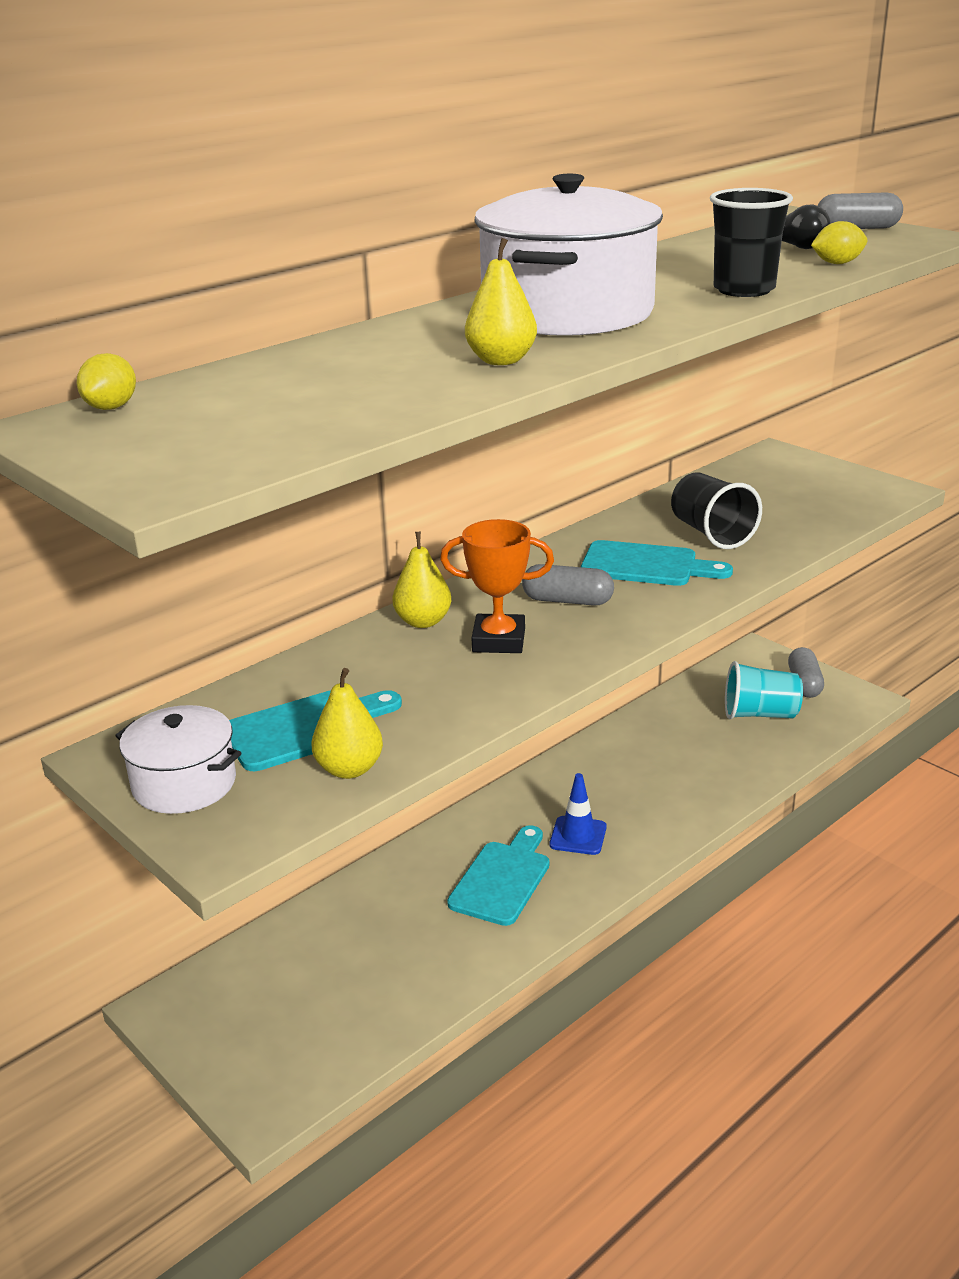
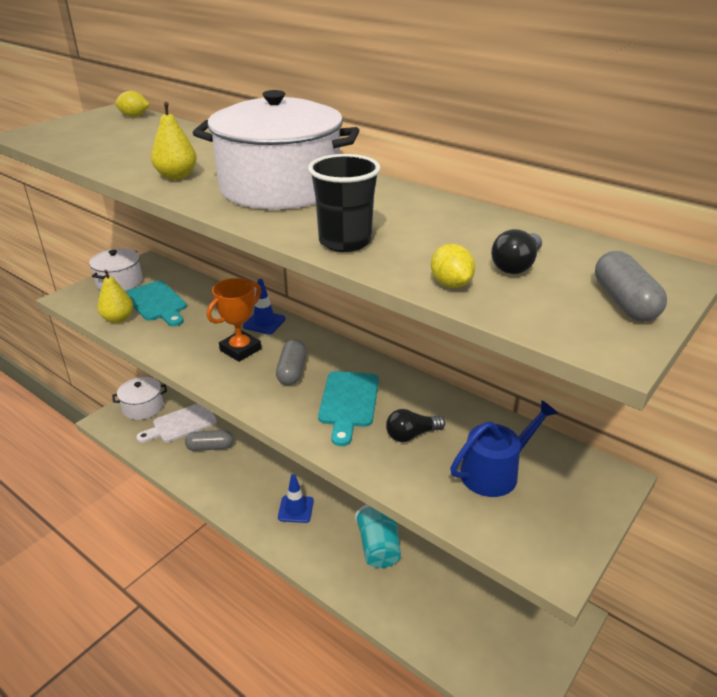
camera: 80 degrees right, 5 degrees up
(243, 1046) = (143, 407): none -> white pot
(324, 979) = (181, 424): none -> white cutting board
(423, 621) = (264, 323): yellow pear -> blue traffic cone
(498, 640) = (240, 350): orange trophy -> orange trophy turned 45 degrees clockwise
(502, 879) = (254, 478): turquoise cutting board -> none
(711, 533) = (411, 435): black cup -> black light bulb
(760, 714) = (466, 615): turquoise cup -> turquoise cup (379, 547)
(772, 499) = (495, 472): none -> blue watering can
(804, 684) = (527, 652): grey capsule -> grey capsule (210, 447)

